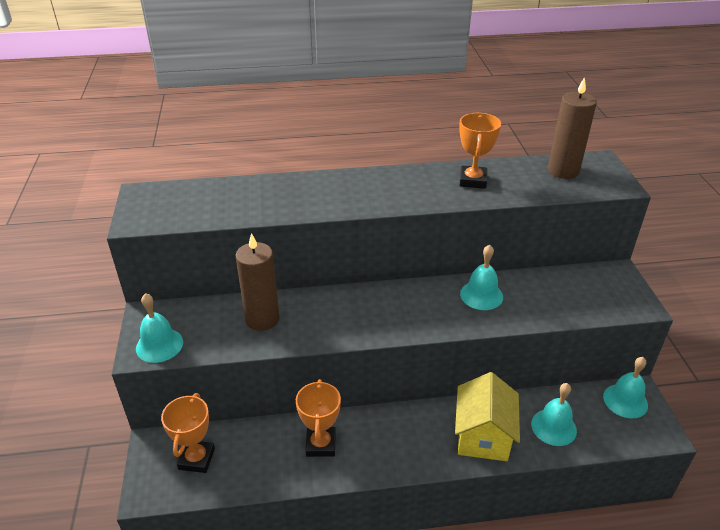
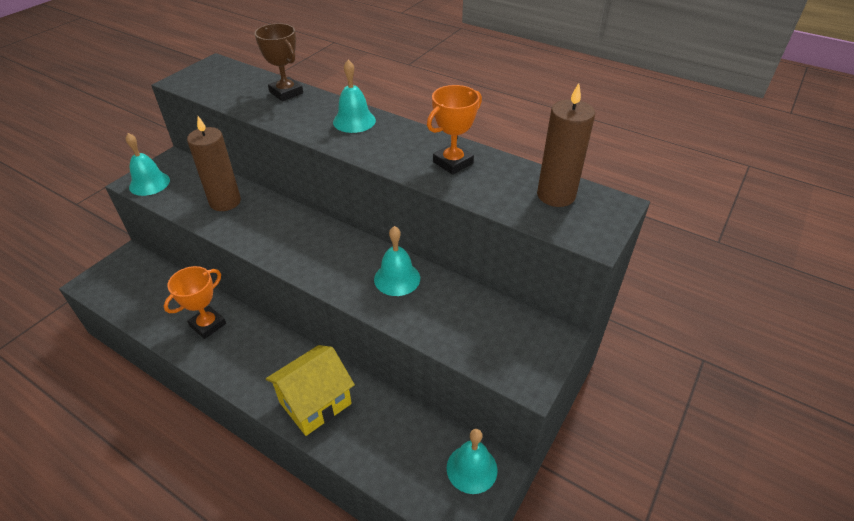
camera: 40 degrees right, 5 degrees up
(197, 459) = (135, 282): orange trophy -> none
(259, 187) = (286, 92): none -> brown trophy
(553, 427) = (378, 440): turquoise bell -> turquoise bell (354, 121)

